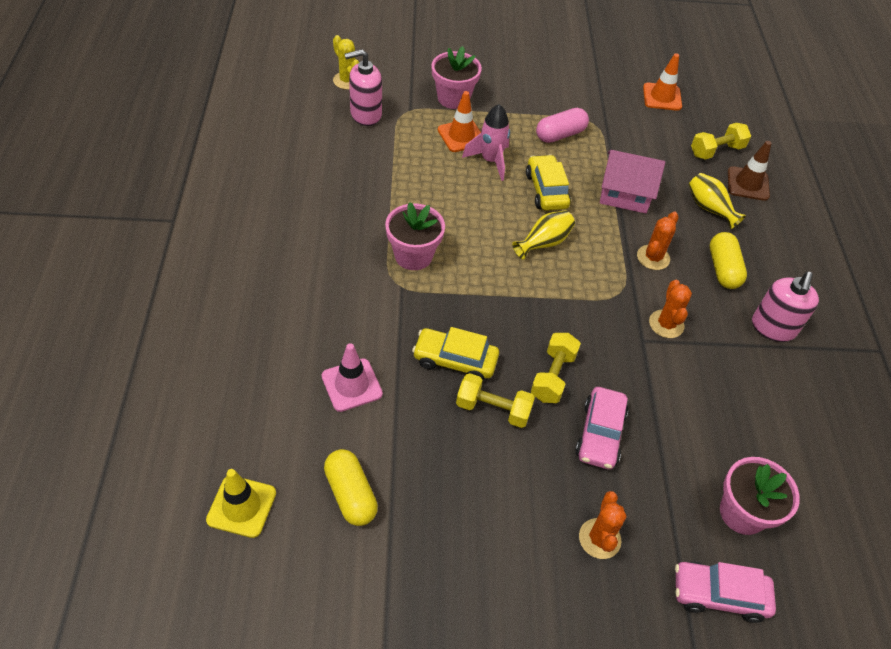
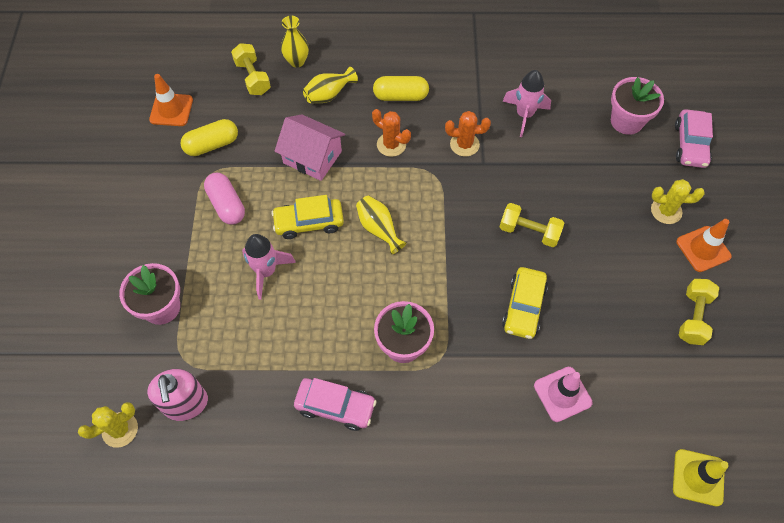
camera: 85 degrees left, 10 degrees up
(350, 494) = (668, 387): yellow capsule -> yellow capsule (212, 145)
(461, 136) = (226, 299): orange traffic cone -> orange traffic cone (703, 249)
(493, 409) = (568, 278): yellow dumbbell -> yellow dumbbell (693, 317)
(599, 538) = (666, 211): orange cactus -> yellow cactus
(600, 434) = (578, 202): pink car -> pink car (335, 406)
(625, 194) = (312, 157): pink house -> pink house turned 75 degrees counterclockwise
(724, 390) = (524, 115): none -> pink rocket
(748, 184) = (297, 61): brown traffic cone -> yellow vase
(773, 328) = (460, 73): pink soap dispenser -> none

